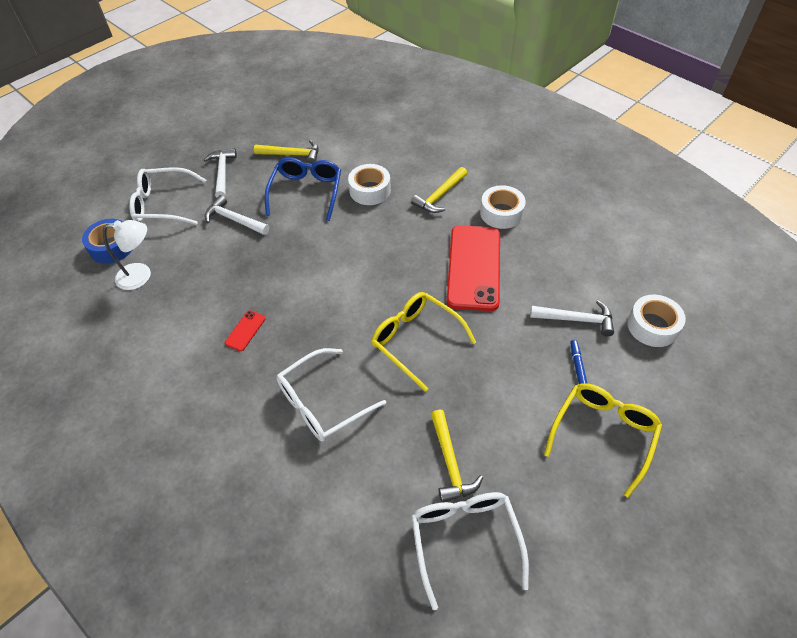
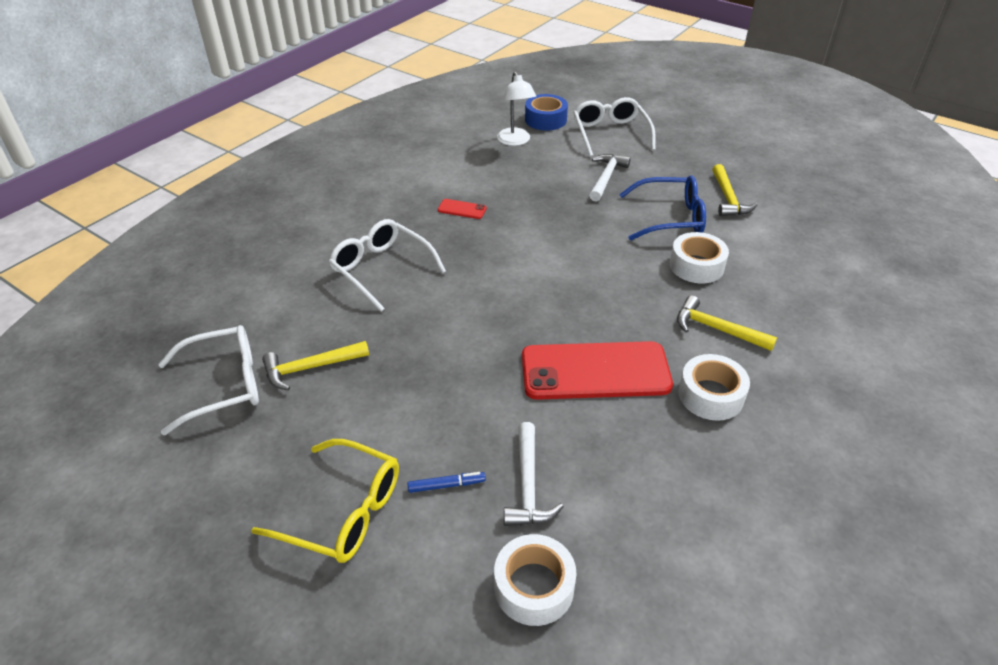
camera: 80 degrees right, 10 degrees down
(222, 173) = (672, 158): white hammer -> none
(416, 340) = (467, 328): yellow glasses -> none

